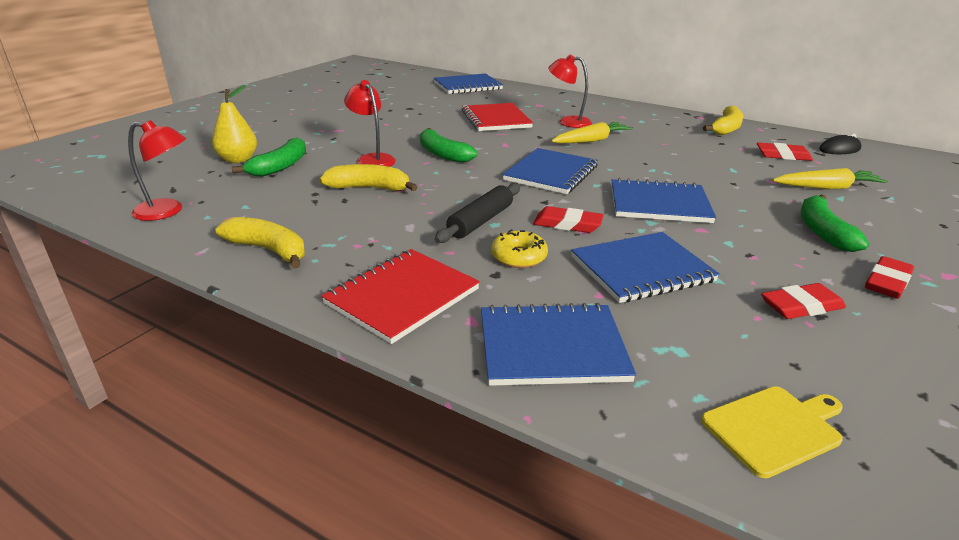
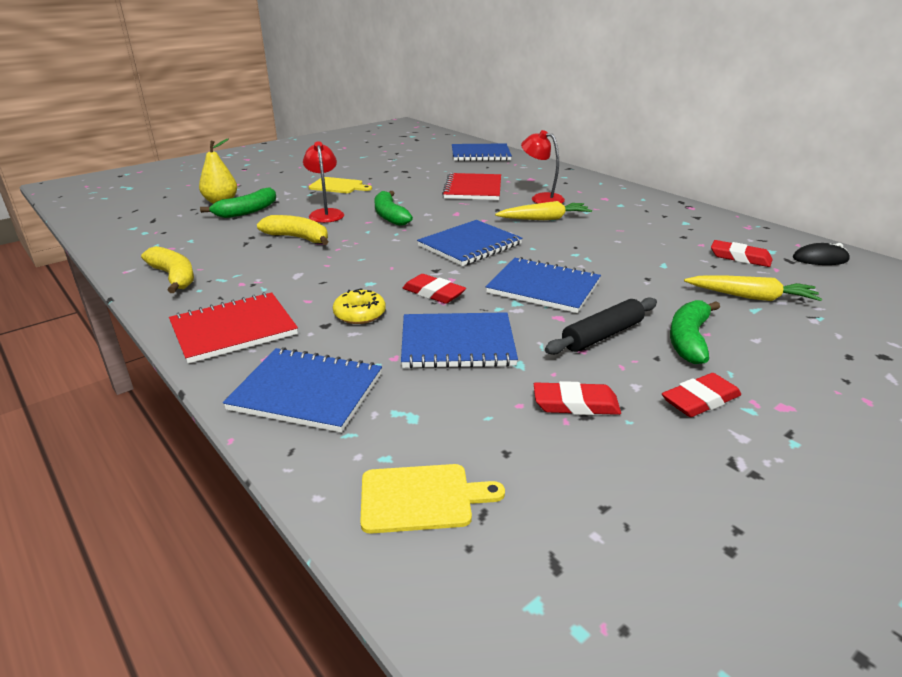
camera: 20 degrees right, 0 degrees up
(167, 211) = (133, 236): red lamp -> none
(355, 129) = (338, 186): none -> yellow cutting board
(480, 221) = (360, 279): black rolling pin -> black rolling pin (602, 335)
(726, 129) = (707, 222): yellow banana -> none

